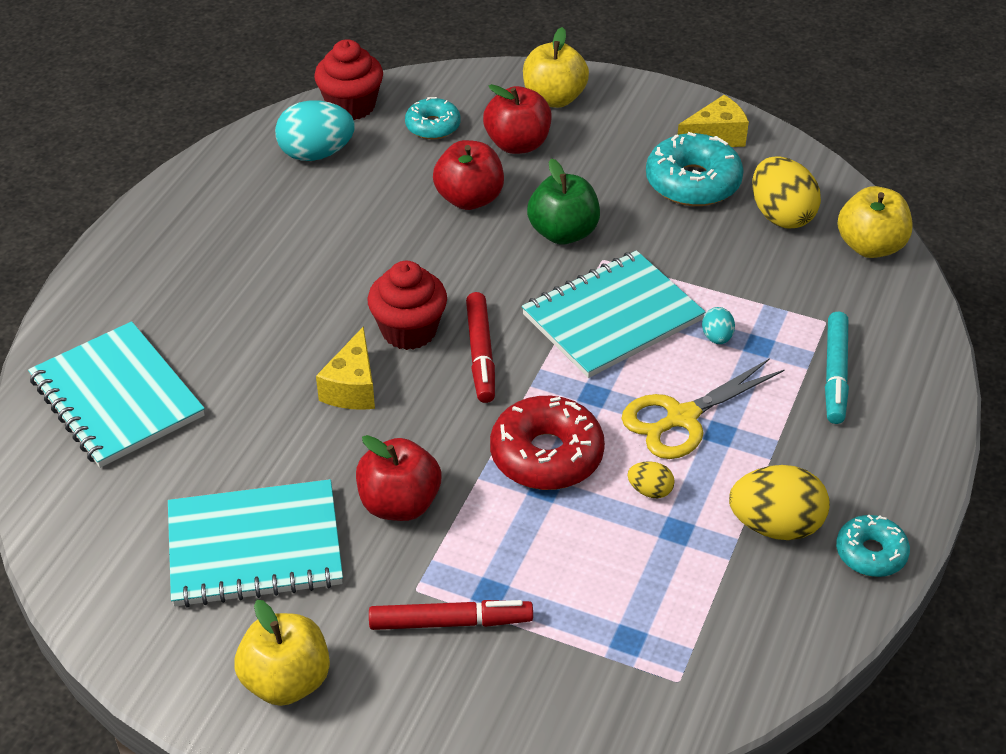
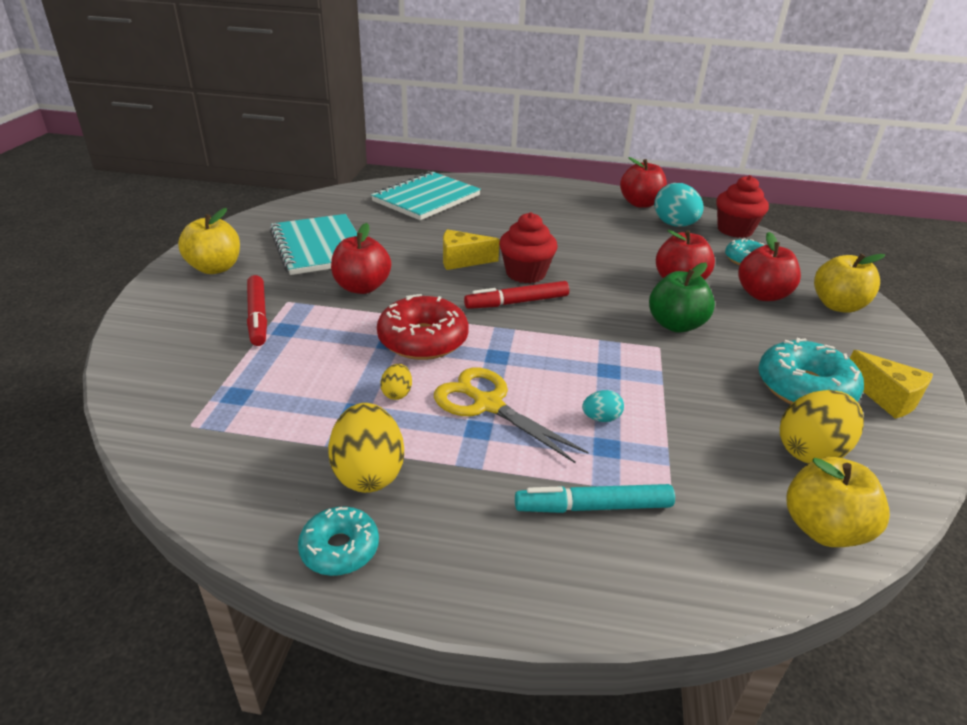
camera: 75 degrees right, 10 degrees down
(235, 165) = (640, 203): none -> red apple
(612, 317) = (591, 357): turquoise notebook -> none

